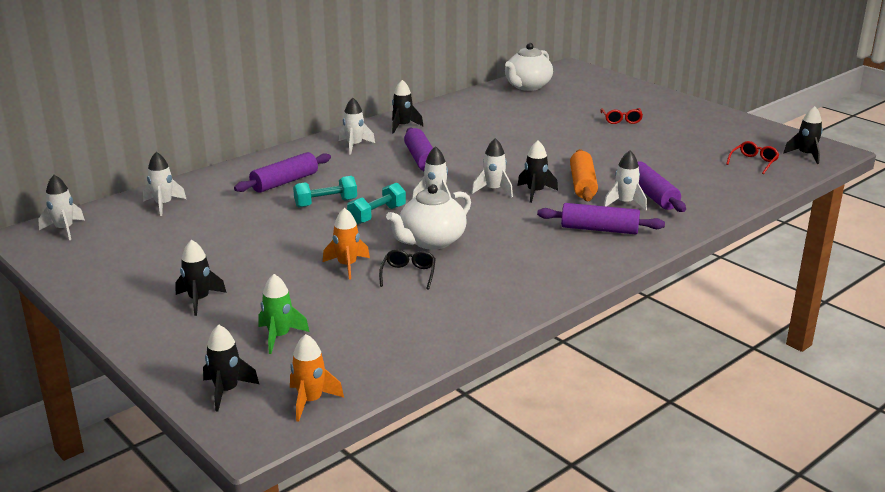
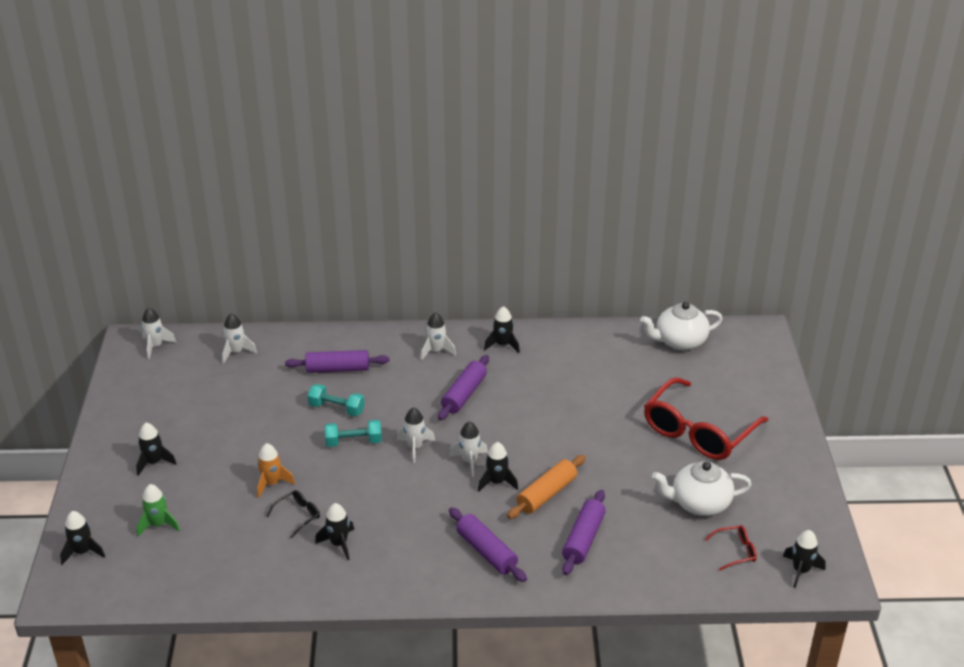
camera: 40 degrees right, 10 degrees up
(310, 401) = (112, 590): orange rocket -> none
(431, 241) = (354, 491): white teapot -> white teapot (699, 503)
(476, 274) = (339, 543): none -> black rocket
(621, 120) = (698, 432): red glasses -> red glasses, size x2.46
(625, 203) = (548, 535): white rocket -> none

